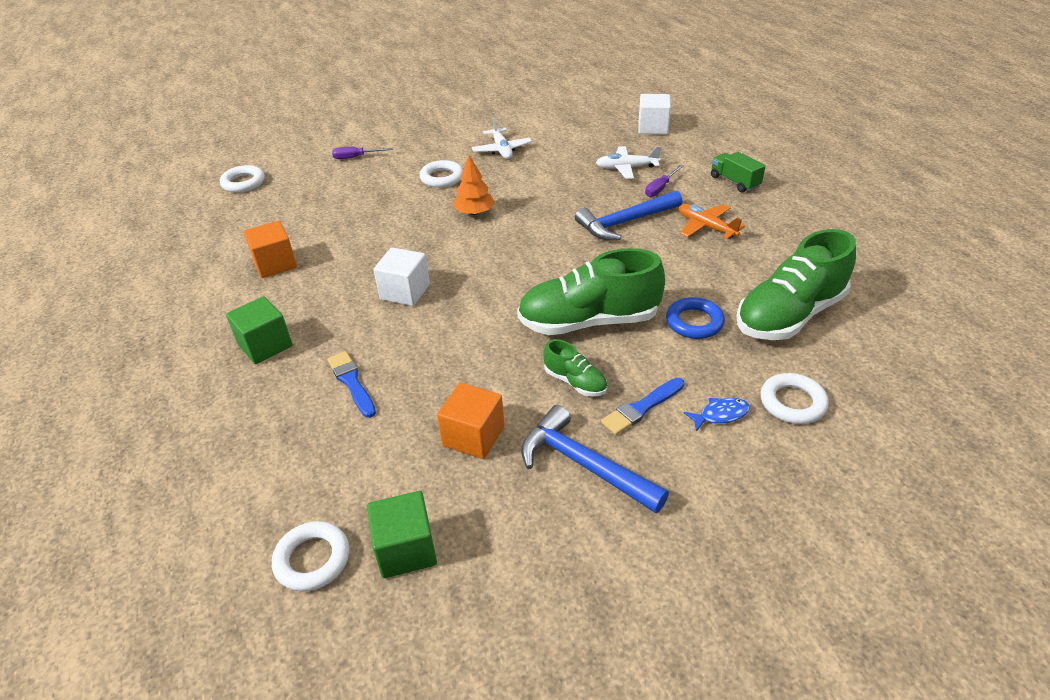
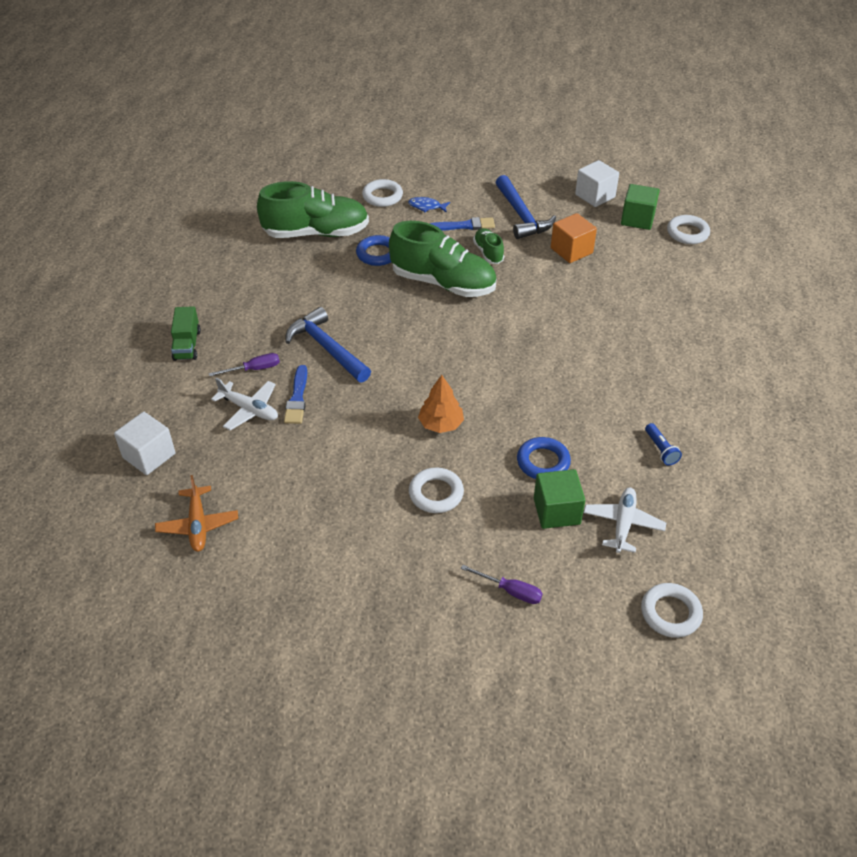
camera: 150 degrees left, 5 degrees up
(265, 345) = (688, 366): green cube -> green cube (556, 511)
(275, 264) = (661, 450): orange cube -> blue flashlight
(352, 382) = (632, 311): blue brush -> blue brush (297, 398)
(374, 221) = (543, 462): none -> blue ring
(405, 292) = (557, 365): white cube -> white cube (595, 196)
(502, 149) = (336, 508): white plane -> white plane (623, 524)
(625, 222) = (327, 348): blue hammer -> blue hammer turned 135 degrees counterclockwise
(706, 227) = (274, 314): orange plane -> orange plane (198, 525)

